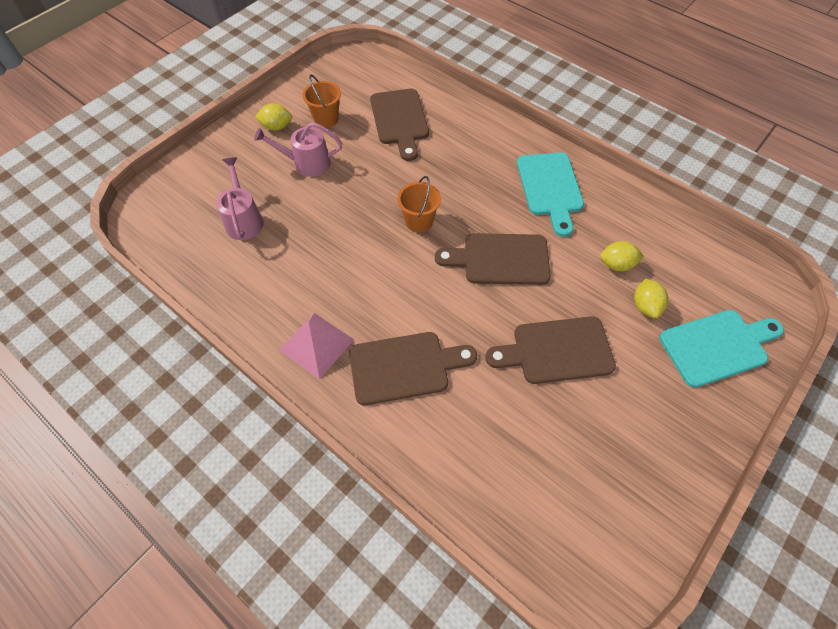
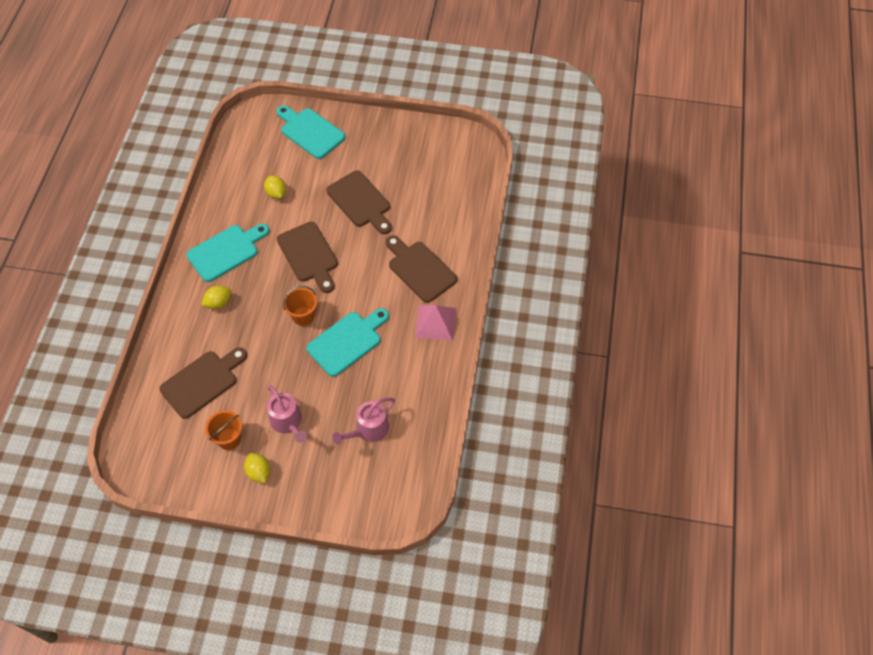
camera: 120 degrees left, 0 degrees up
(358, 246) = (347, 341): none -> turquoise cutting board
(645, 306) = (301, 170): yellow lemon -> yellow lemon (218, 303)

